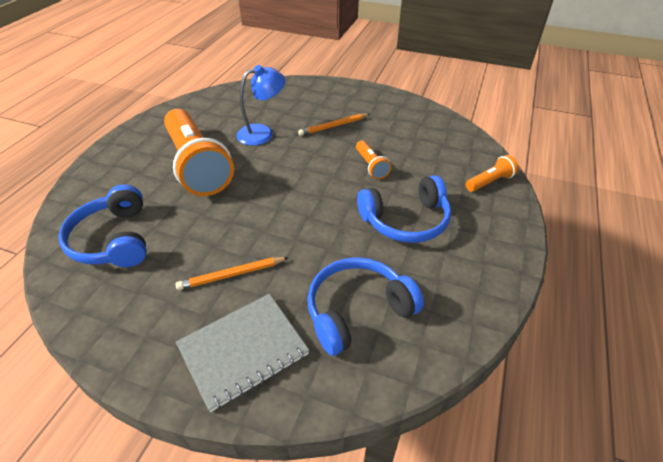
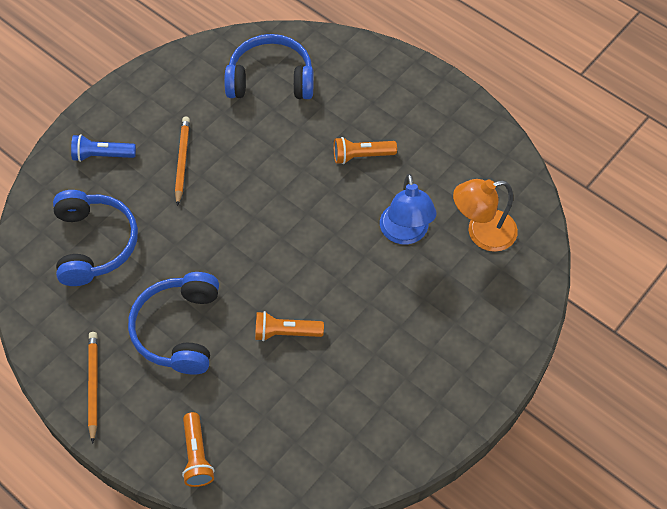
camera: 110 degrees right, 15 degrees up
(197, 166) = (361, 156): orange flashlight -> orange flashlight, size x0.43
(243, 350) = (102, 155): grey notebook -> blue flashlight
(250, 105) = (482, 233): none -> orange lamp
(333, 126) = (390, 320): orange pencil -> orange pencil (93, 385)

